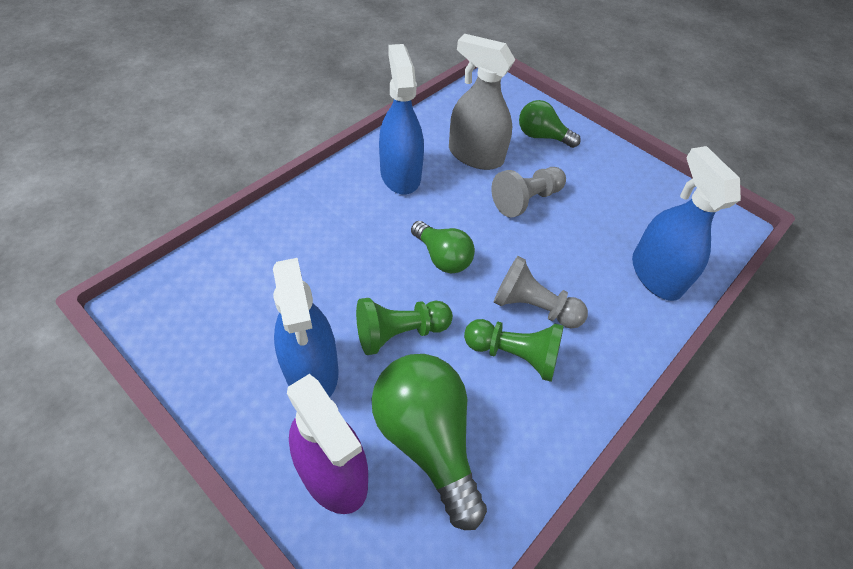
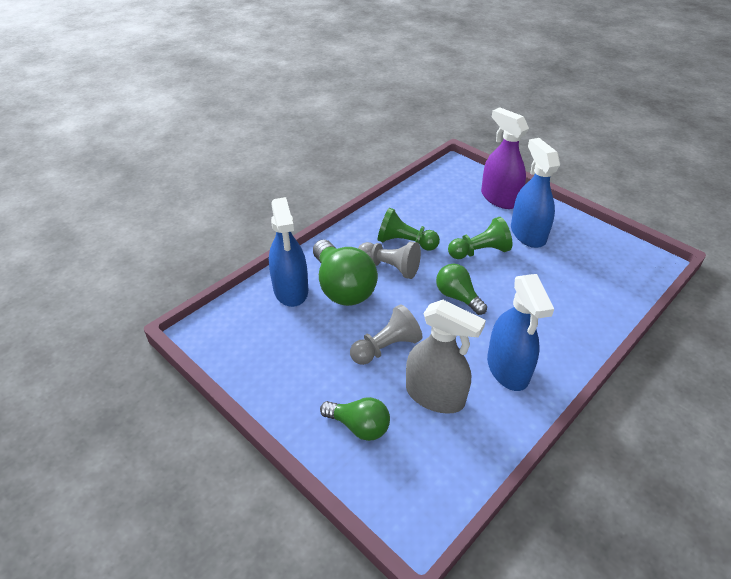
camera: 175 degrees left, 10 degrees down
(427, 439) = (454, 209): green light bulb -> green light bulb (342, 287)

